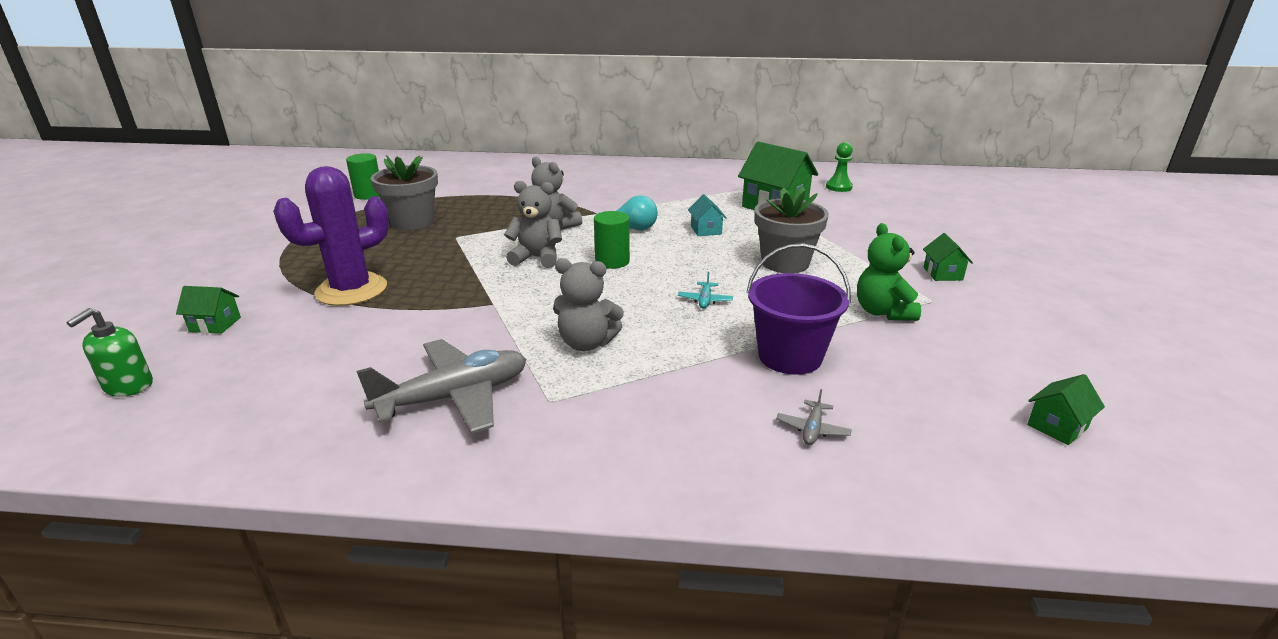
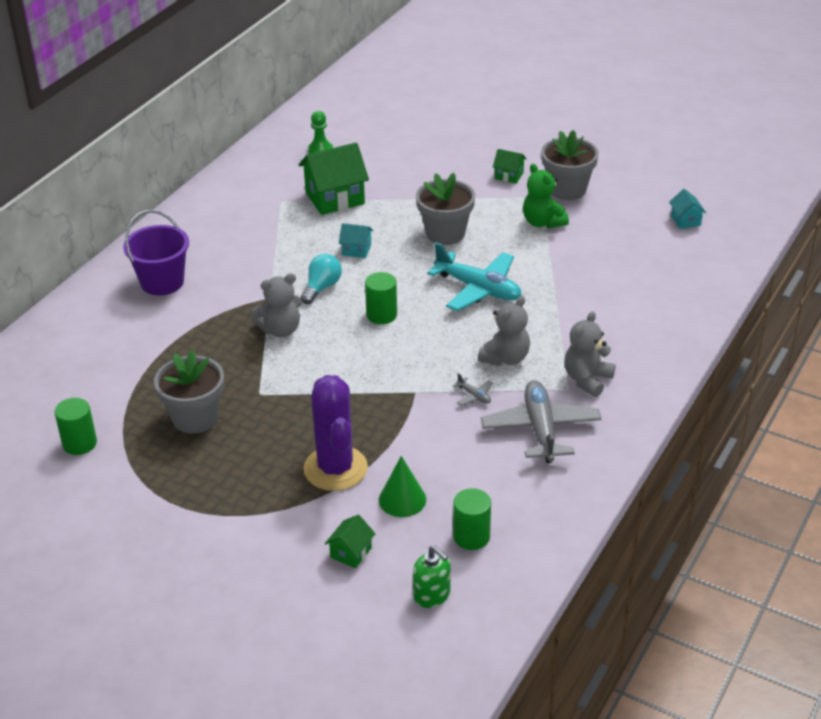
camera: 65 degrees left, 10 degrees up
(232, 390) = (471, 537): none -> green cylinder
(303, 334) = (402, 499): none -> green cone
(537, 258) = (345, 353): grey teddy bear -> grey teddy bear (587, 379)
(705, 300) = (478, 289): turquoise plane -> turquoise plane, size x2.45
(790, 356) = (572, 279): purple bucket -> purple bucket (162, 282)
(812, 429) = (647, 299): grey plane -> grey plane (474, 396)
(882, 312) = (543, 222): green teddy bear -> green teddy bear turned 45 degrees clockwise
(975, 314) = (567, 189): none -> grey flower pot
(1057, 426) = (685, 220): green house -> turquoise house

